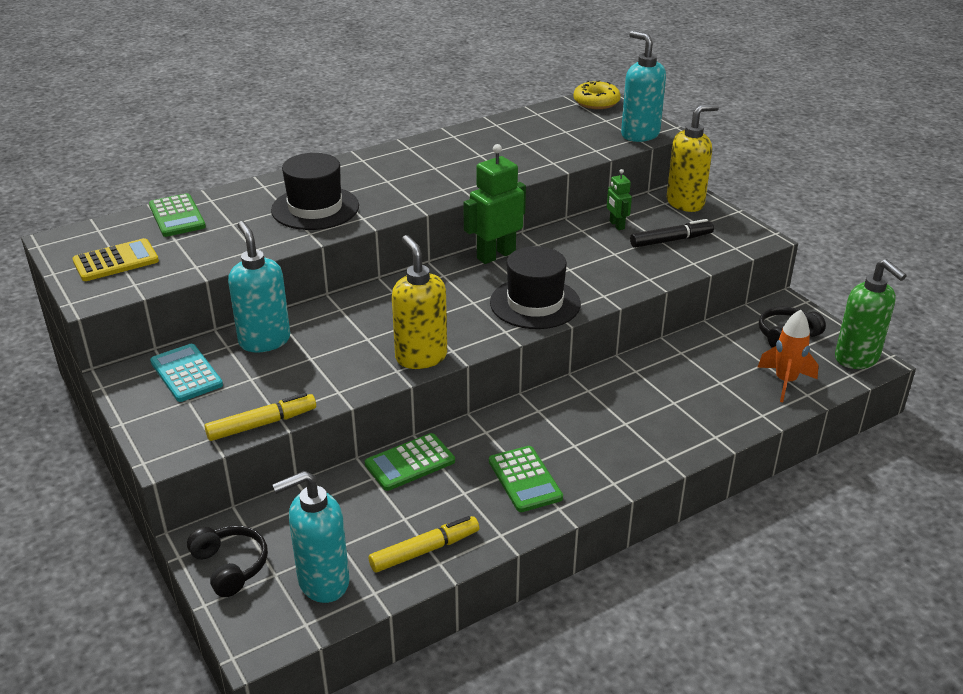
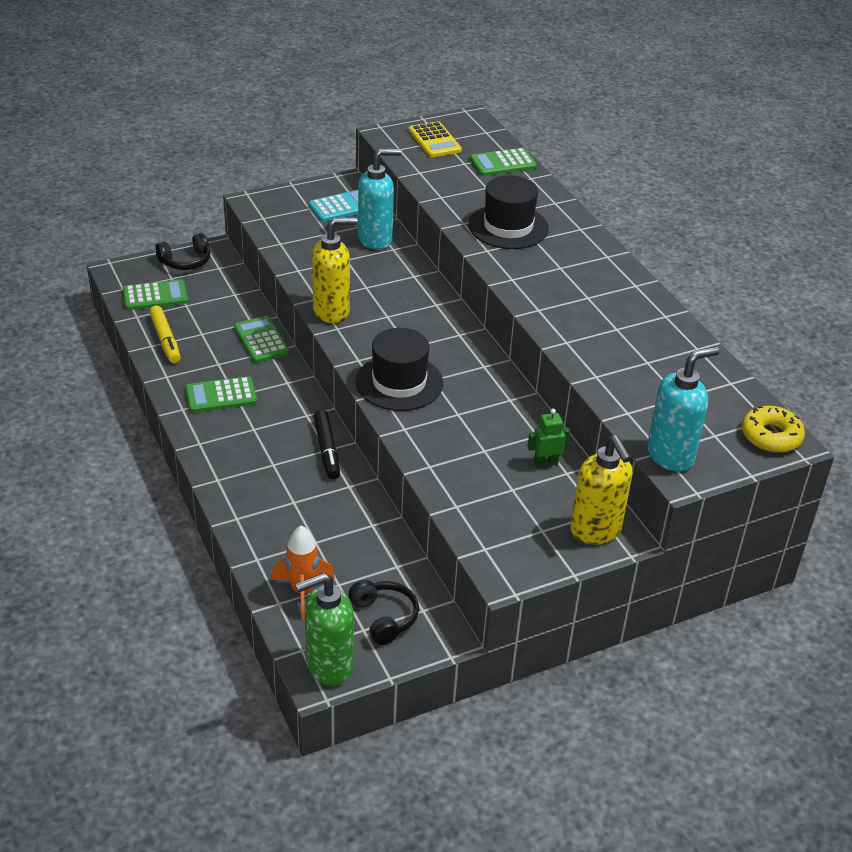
camera: 95 degrees right, 5 degrees up
(262, 424) = (270, 237): yellow marker -> none
(322, 582) = (155, 296): turquoise soap dispenser -> green calculator
(495, 255) = (491, 369): green robot -> none
(671, 240) = (506, 499): black marker -> black marker (326, 450)

